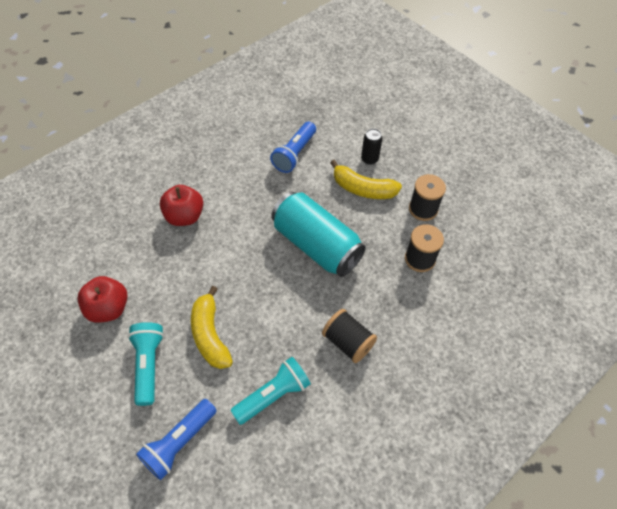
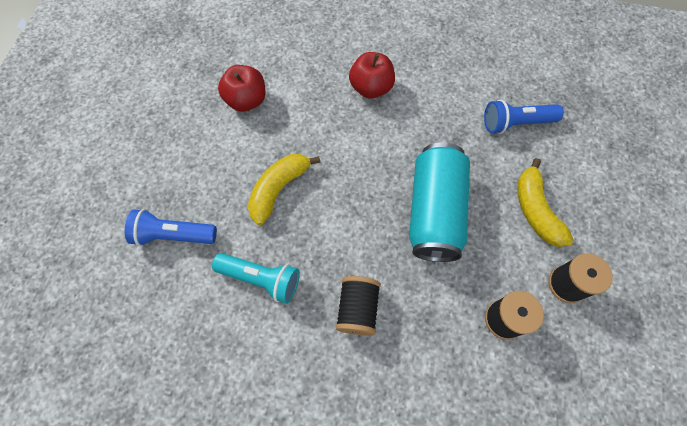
camera: 55 degrees right, 10 degrees up
(148, 365) = (221, 164): turquoise flashlight -> none
(369, 159) = (577, 192): black can -> none

